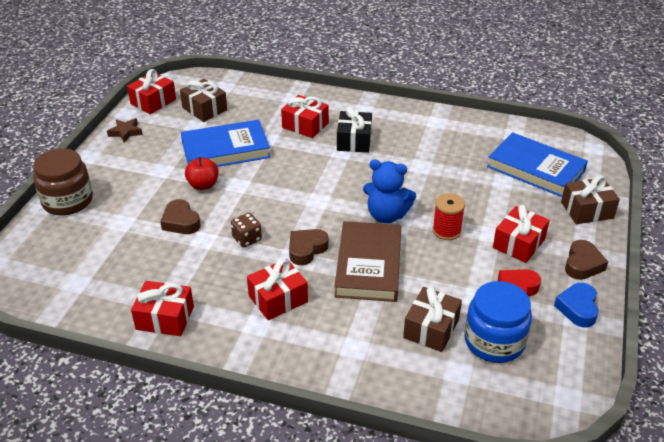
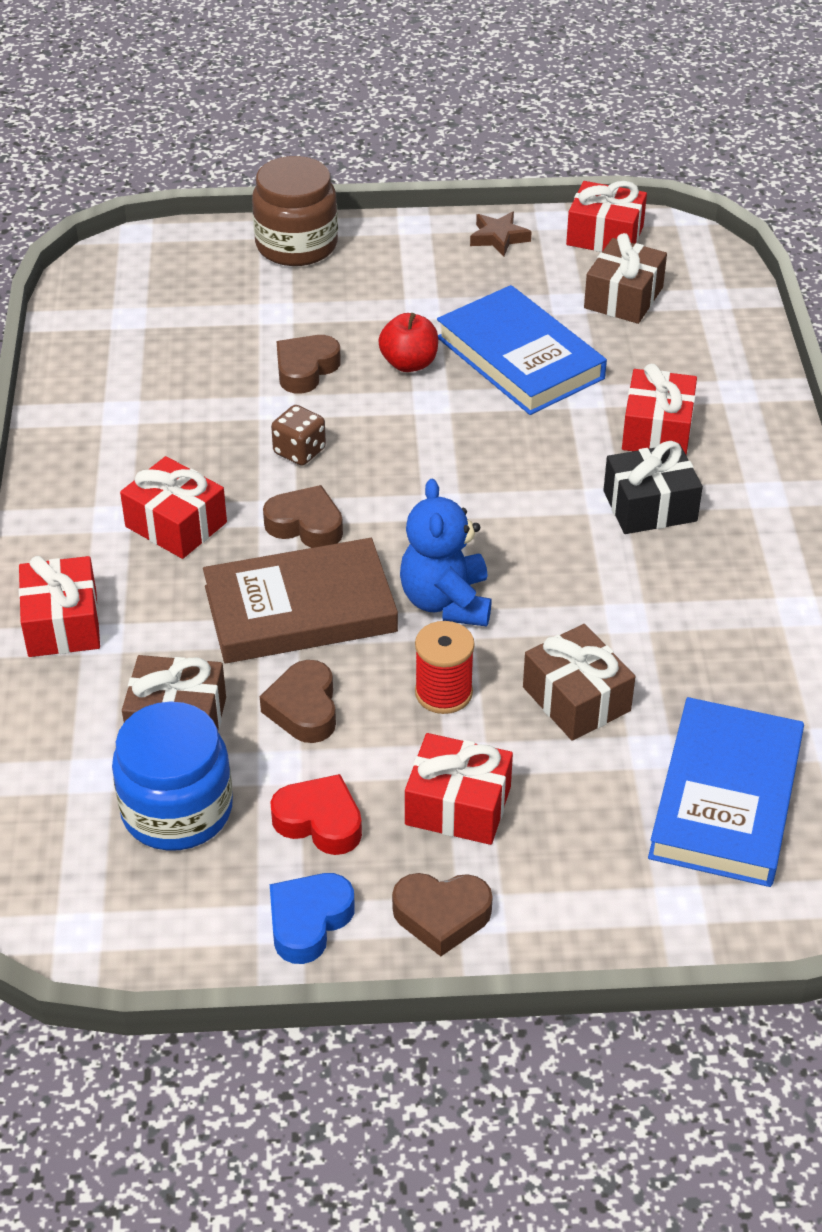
camera: 70 degrees right, 5 degrees up
(165, 318) = (91, 422): red gift -> red gift (62, 624)
(439, 279) = (304, 709): none -> brown heart
(578, 308) = (308, 921): blue heart -> blue heart turned 45 degrees counterclockwise
(587, 210) = (625, 905): brown gift -> brown gift (576, 699)

